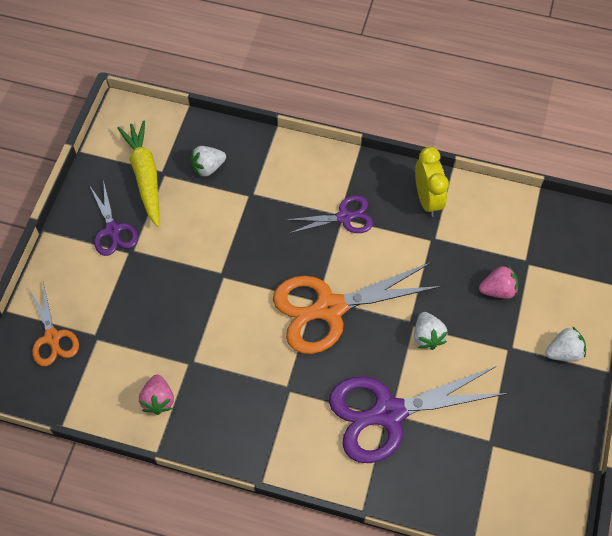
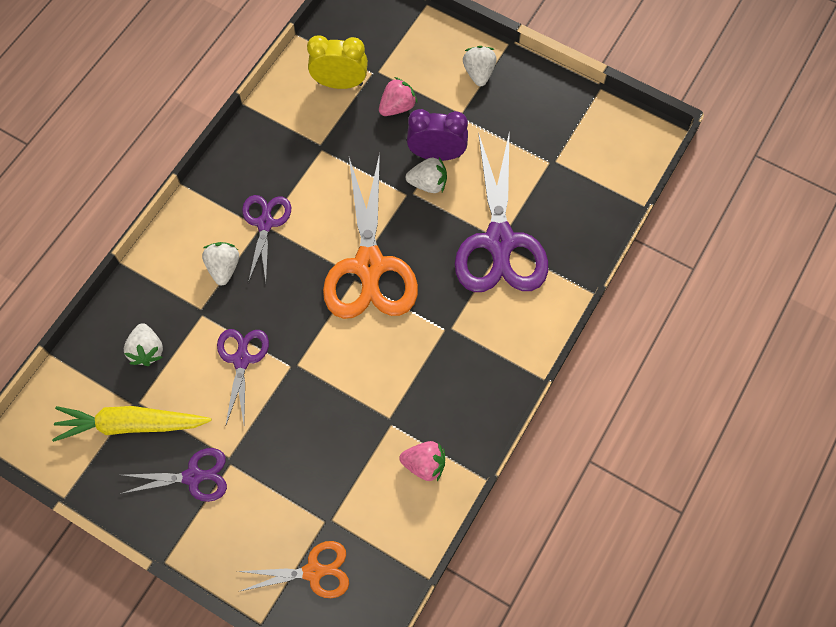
camera: 75 degrees left, 5 degrees up
(217, 235) = (242, 359): none -> purple scissors
(294, 199) = (223, 268): none -> white strawberry
(427, 199) = (272, 138): yellow clock -> yellow clock (340, 83)
(460, 336) = (436, 154): none -> purple clock
(497, 290) = (397, 107): pink strawberry -> pink strawberry turned 45 degrees clockwise

